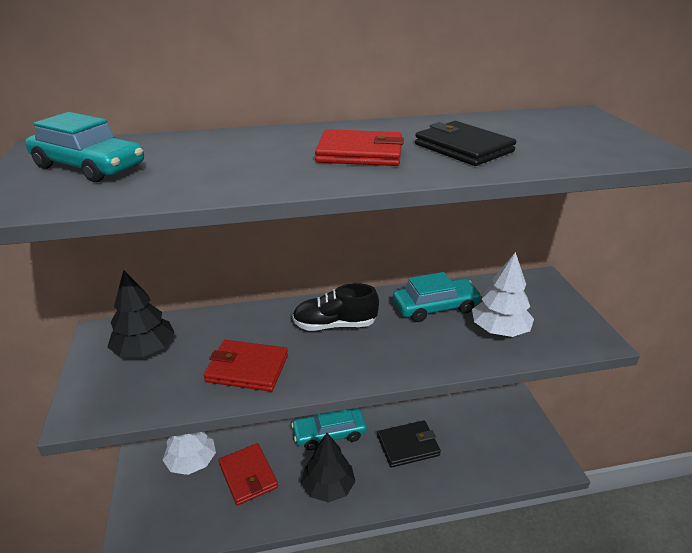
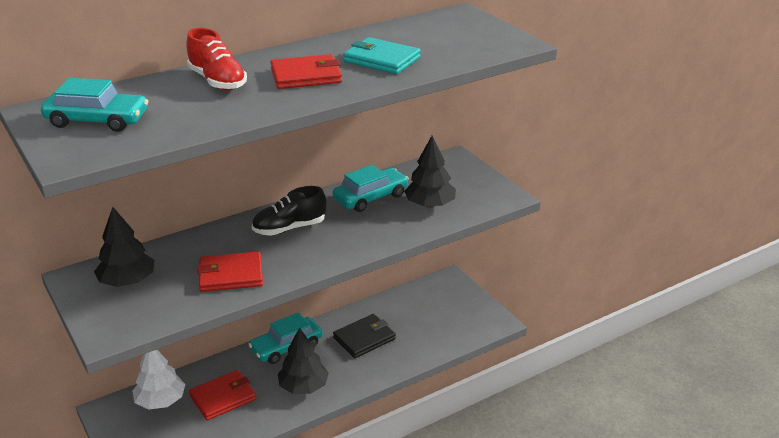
camera: 20 degrees left, 0 degrees up
(248, 476) = (223, 397): red wallet -> red wallet turned 75 degrees counterclockwise
(255, 145) = (217, 81): none -> red shoe
(463, 148) = (382, 60): black wallet -> turquoise wallet
(499, 330) = (430, 204): white tree -> black tree

